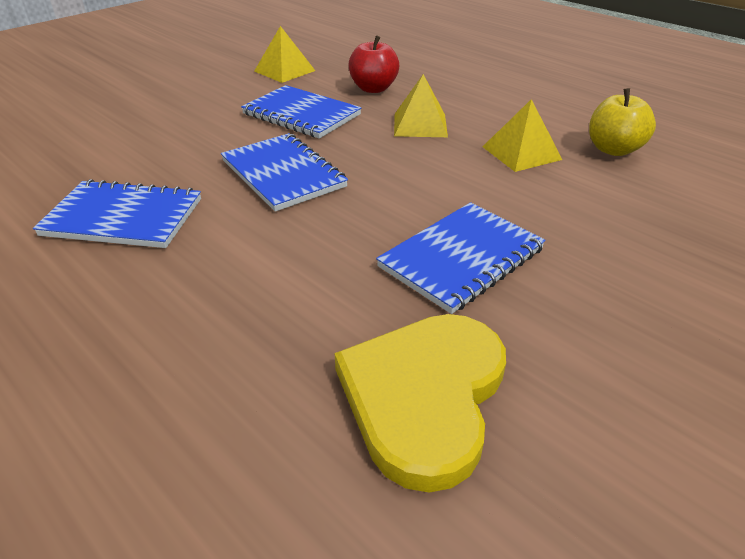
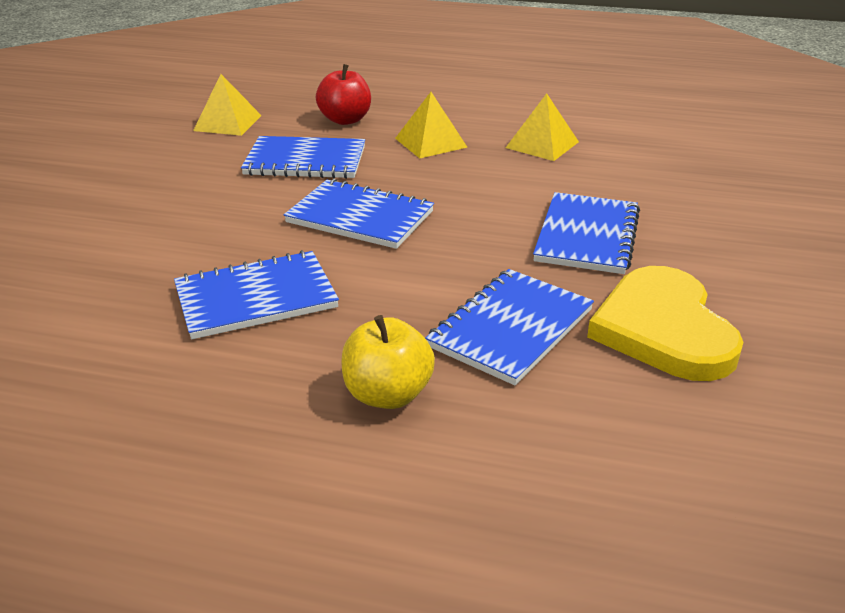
camera: 30 degrees left, 5 degrees down
(276, 327) = (510, 328): none -> blue notebook
(613, 149) = (608, 124): yellow apple -> yellow apple (388, 394)

